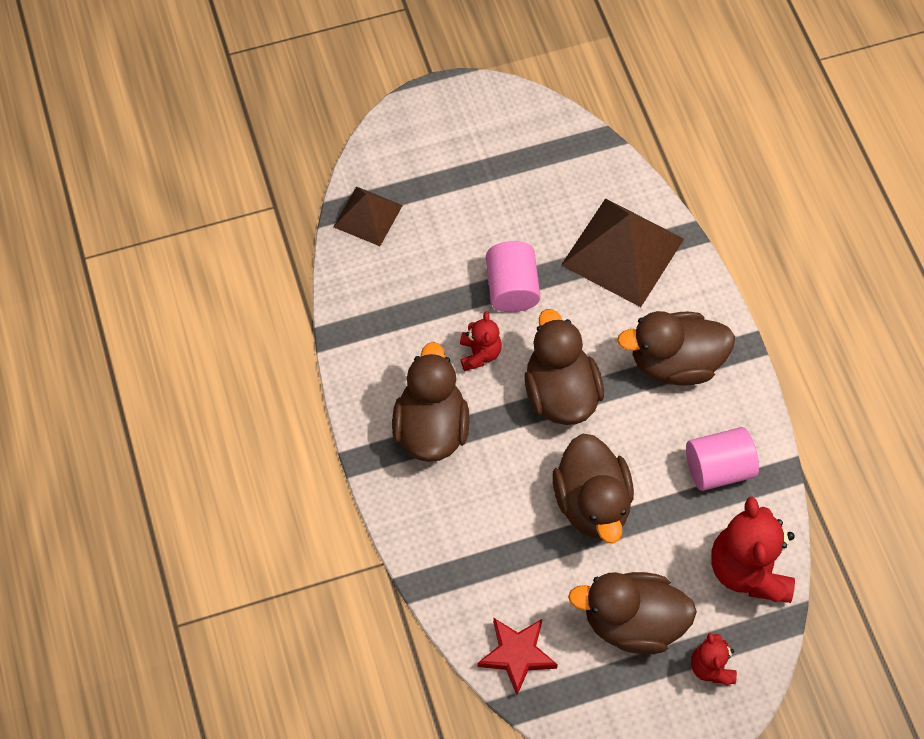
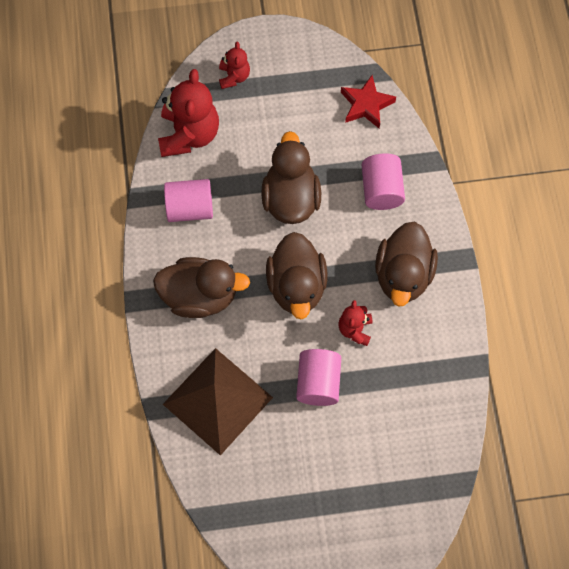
camera: 170 degrees left, 5 degrees up
(368, 216) = (432, 473): brown pyramid -> none
(476, 534) = (381, 190): none -> pink cylinder
(632, 622) = (281, 113): brown duck -> none

